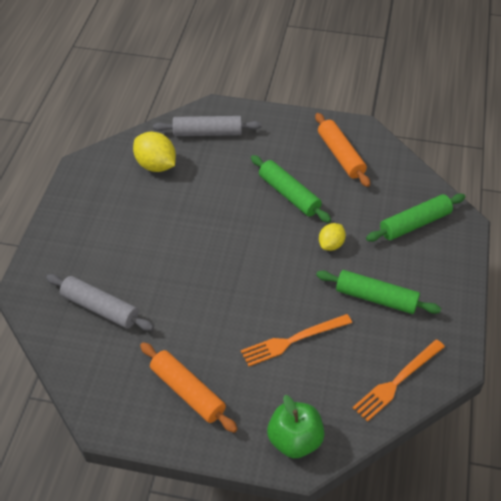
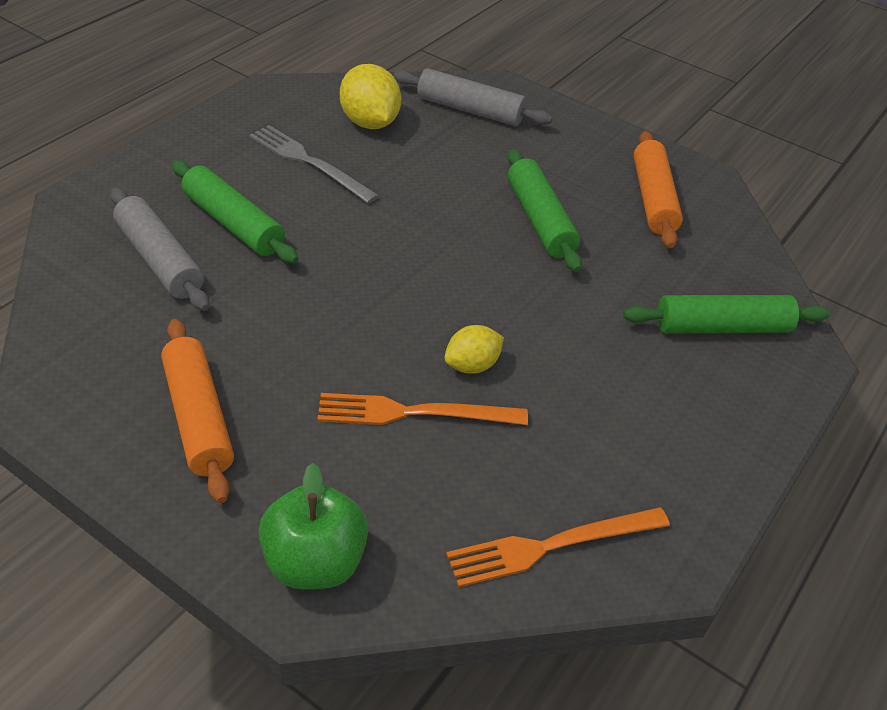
camera: 20 degrees right, 5 degrees down
(139, 208) = (309, 162): none -> grey fork
(331, 244) = (563, 306): yellow lemon -> yellow lemon (472, 365)
(376, 298) = (591, 406): green rolling pin -> green rolling pin (233, 223)

